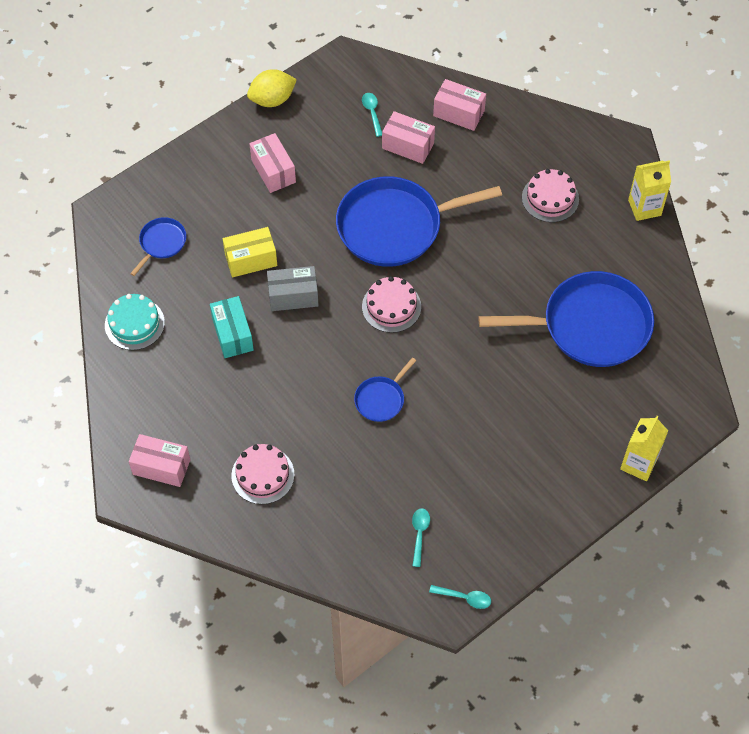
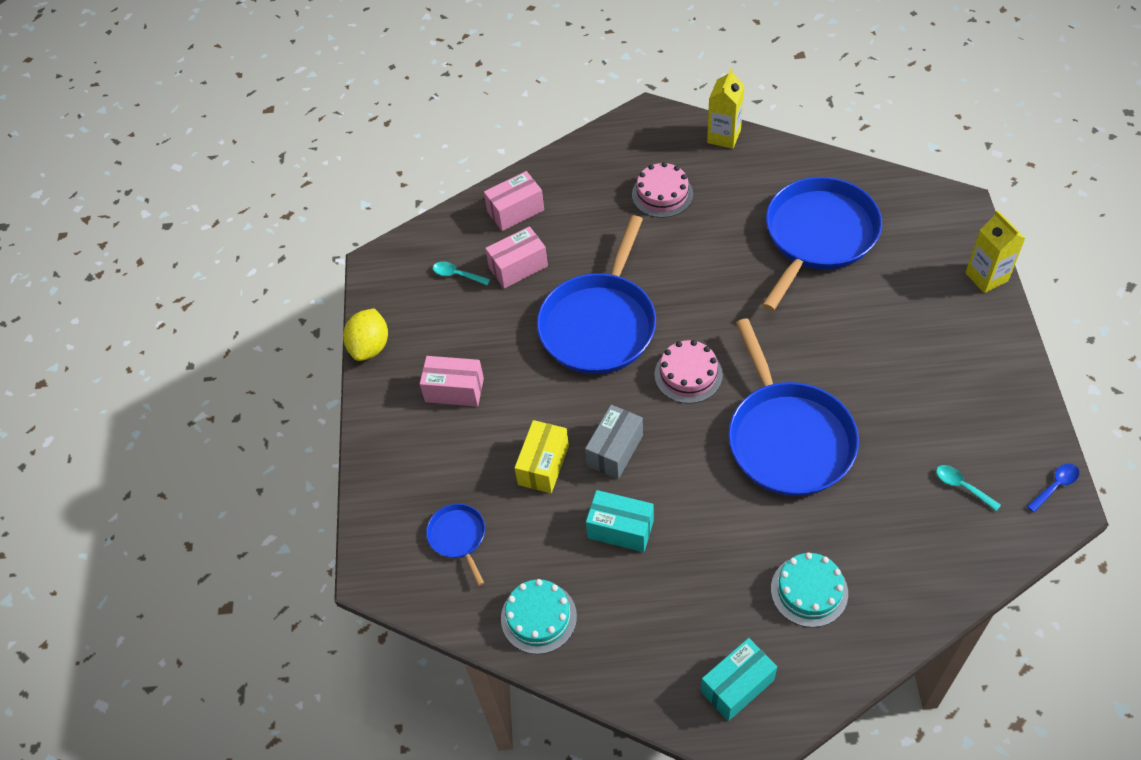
camera: 50 degrees left, 5 degrees down
(161, 467) = (737, 686): pink box -> turquoise box
(263, 475) = (809, 591): pink cake -> turquoise cake
(381, 399) = (788, 438): blue pan -> blue pan, size x2.21
(465, 598) = (1055, 486): turquoise spoon -> blue spoon

